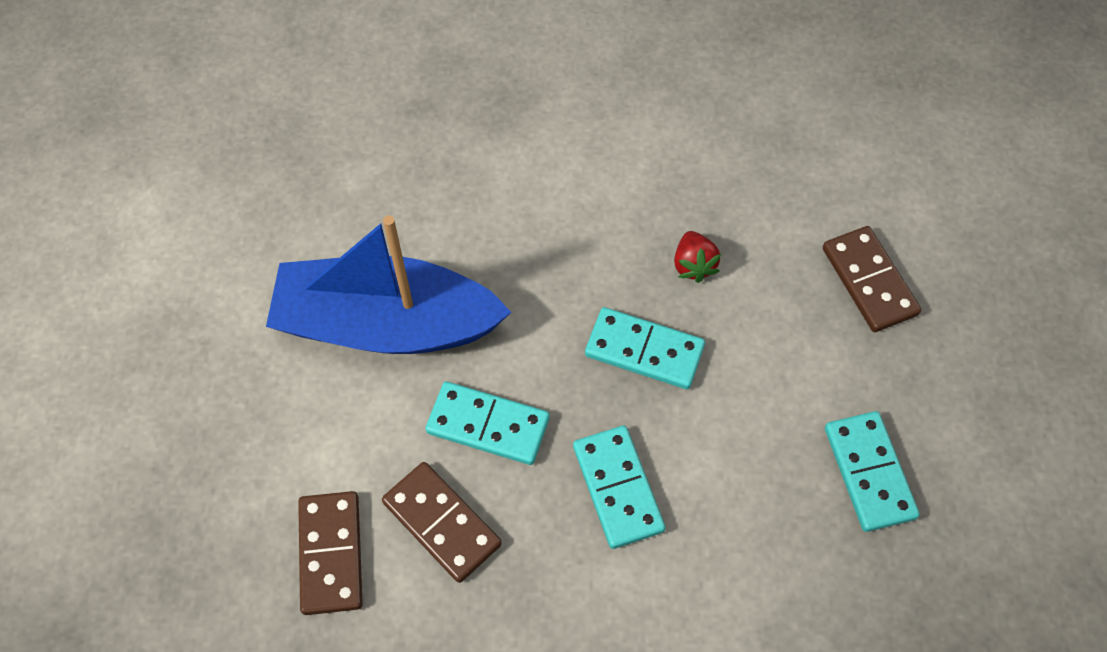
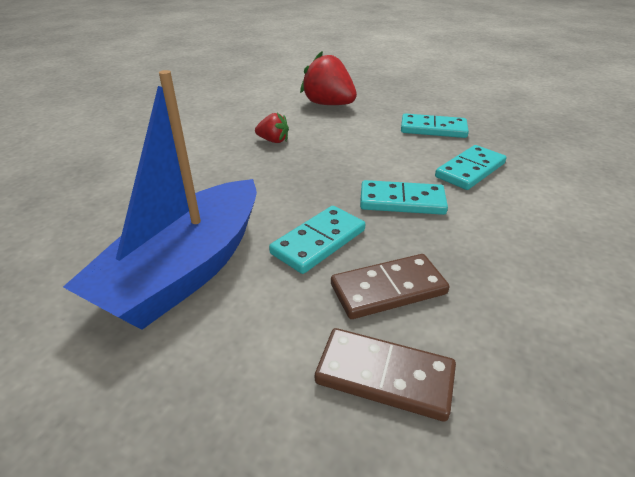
camera: 65 degrees left, 25 degrees down
(644, 350) = (313, 168): turquoise domino -> turquoise domino (470, 170)
(869, 281) = (328, 104): brown domino -> red strawberry

